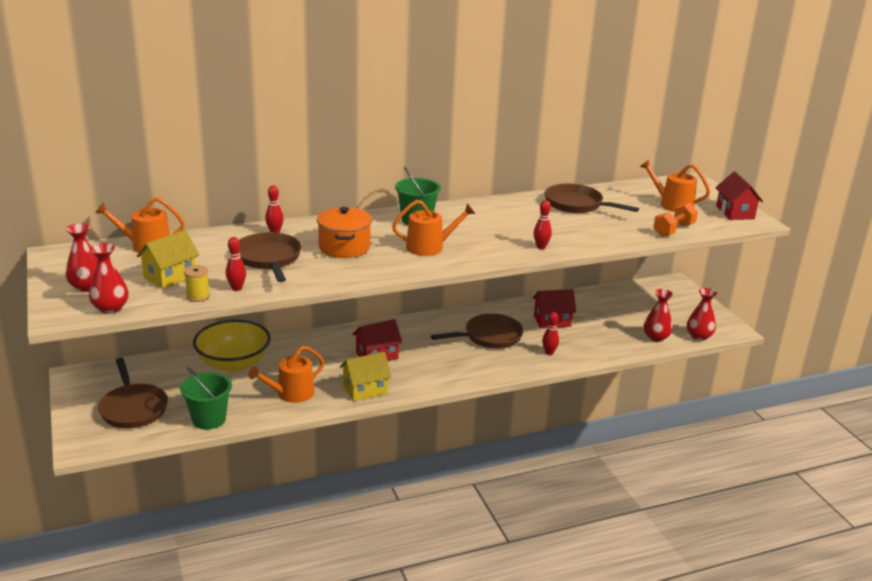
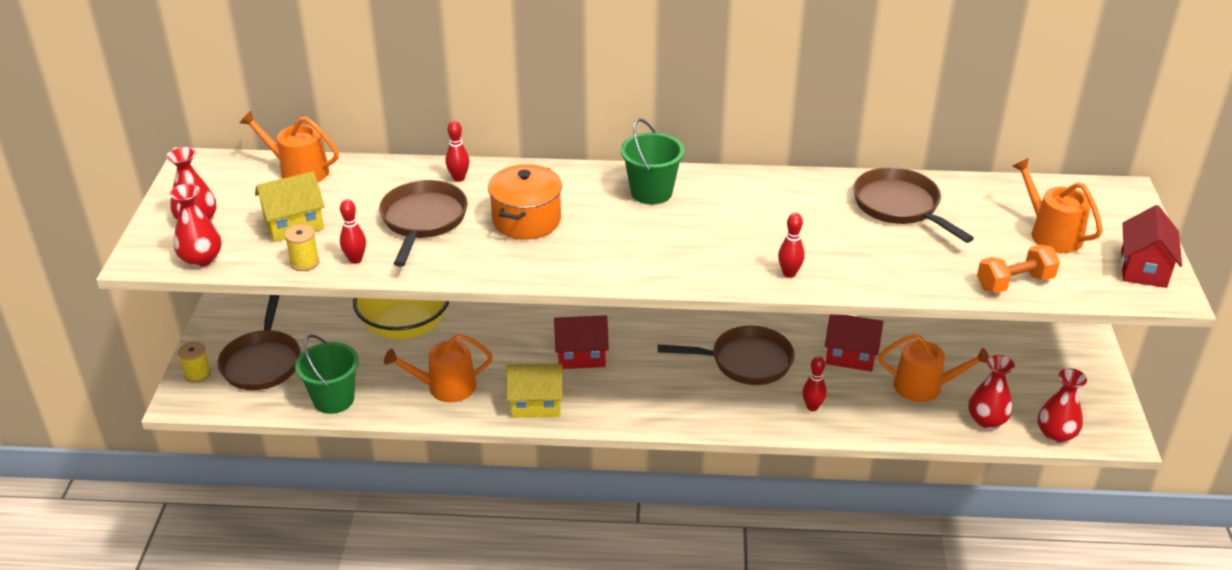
camera: 25 degrees right, 10 degrees up
(83, 427) = (198, 374): none -> yellow spool
(430, 247) = (636, 242): orange watering can -> orange watering can (924, 387)

